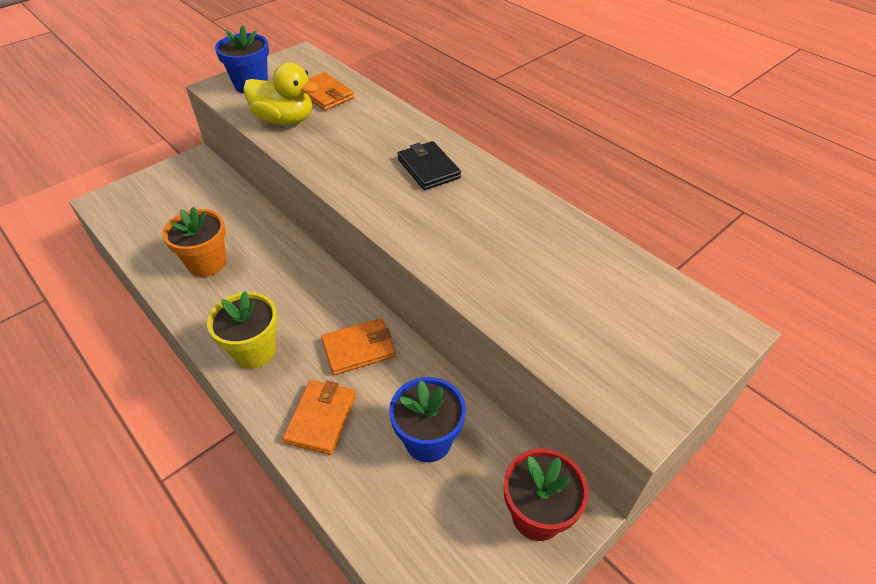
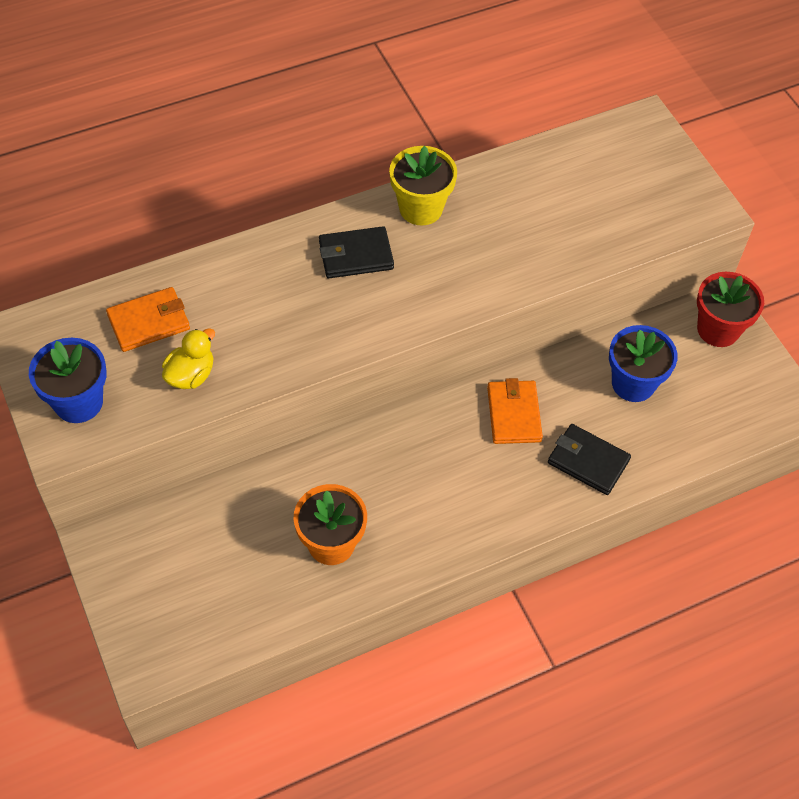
camera: 75 degrees left, 10 degrees up
(254, 351) = (487, 508): yellow flower pot -> yellow flower pot (421, 208)
(285, 120) = (191, 375): yellow duck -> yellow duck, size x0.64
(321, 418) = (588, 461): orange wallet -> black wallet

